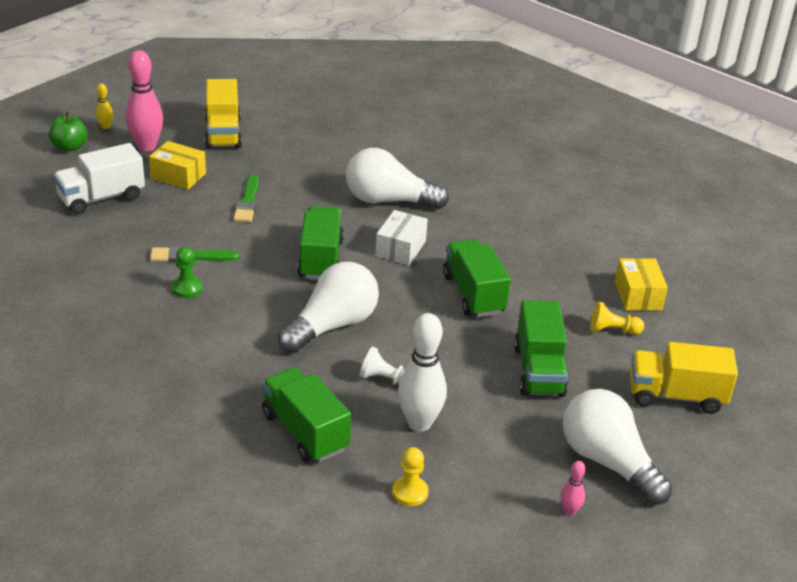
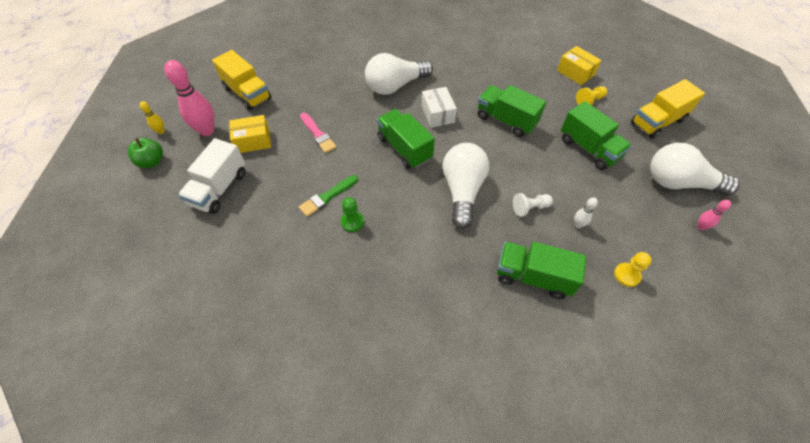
camera: 35 degrees left, 20 degrees up
(247, 202) = (318, 134): green brush -> pink brush
(419, 423) = (578, 225): white bowling pin -> white bowling pin, size x0.47

